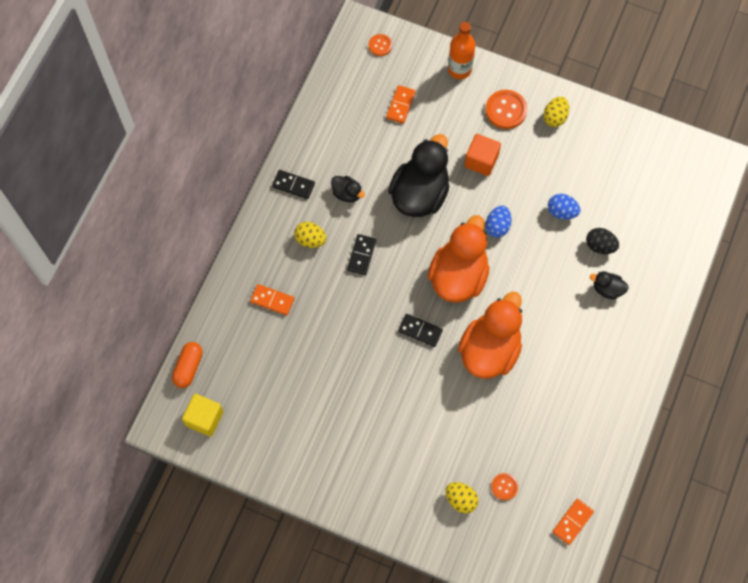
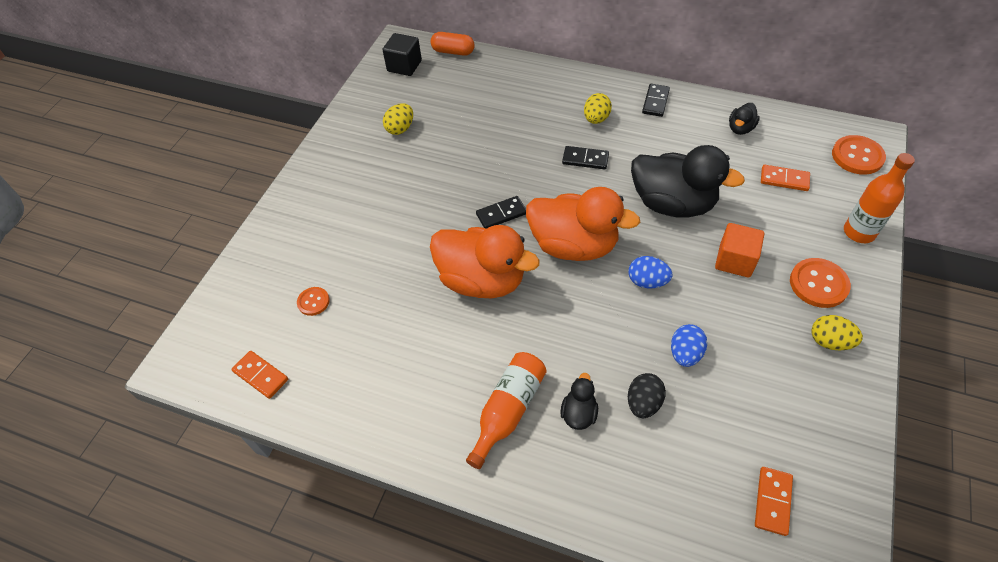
camera: 90 degrees right, 15 degrees down
(204, 418) = (404, 66): yellow cube -> black cube
(272, 300) = (525, 98): orange domino -> orange domino (773, 501)
(347, 193) = (656, 142): black duck -> black duck (740, 128)
(380, 45) = (857, 156): orange button -> orange button, size x1.73
(420, 331) = (501, 214): black domino -> black domino turned 45 degrees clockwise
(460, 499) = (304, 261): yellow egg -> yellow egg (400, 129)
(604, 336) = (508, 411): none -> orange bottle

